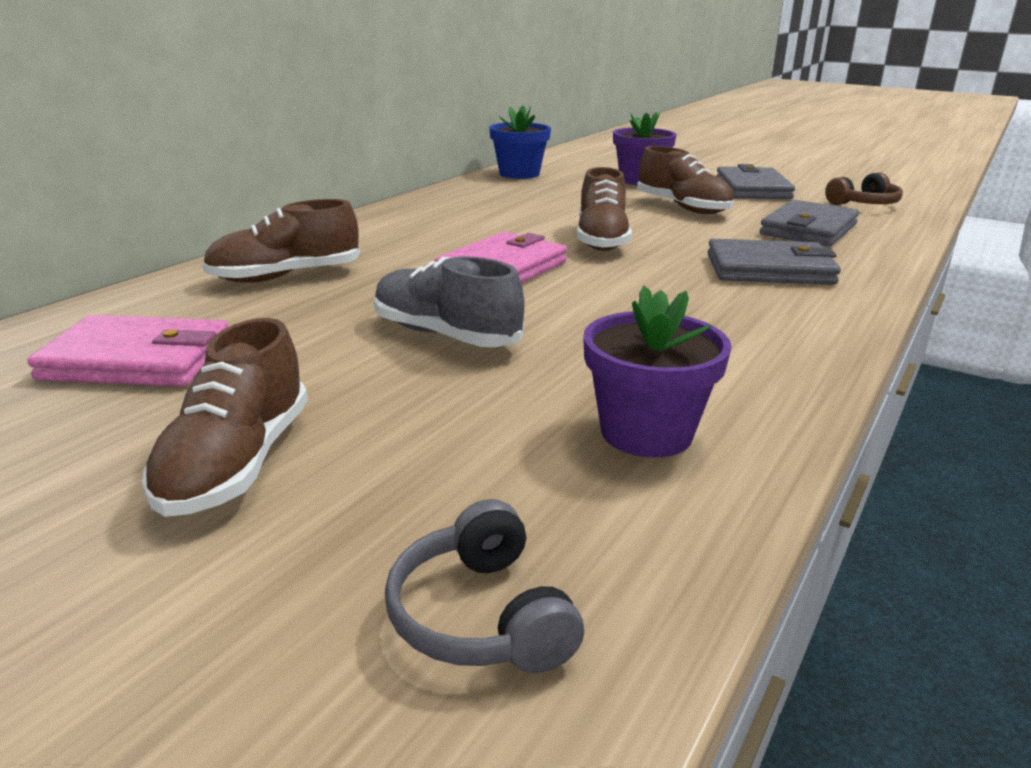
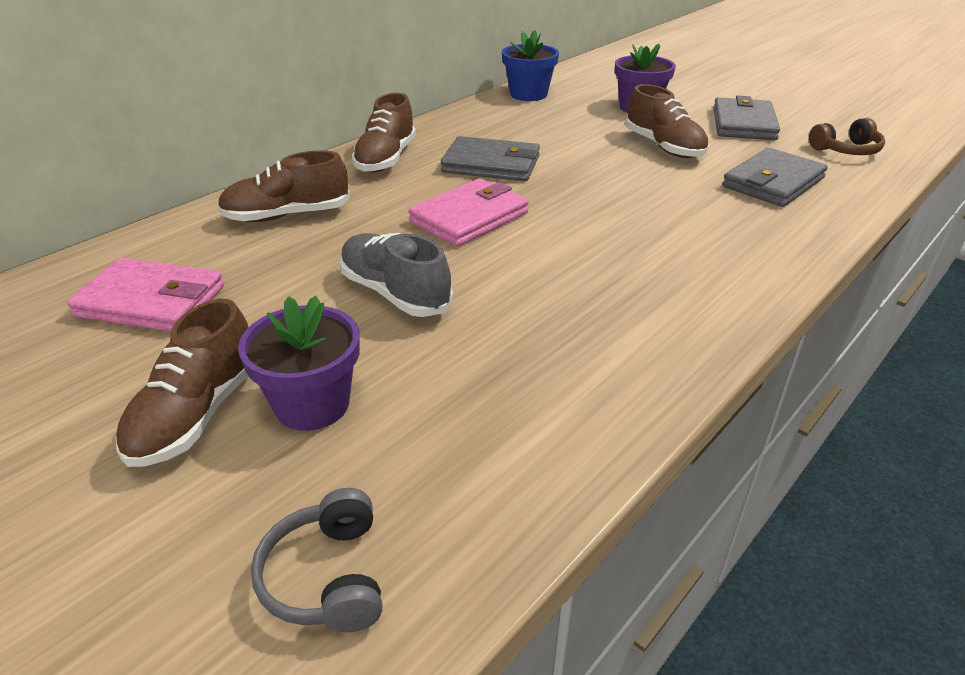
camera: 10 degrees right, 10 degrees up
(601, 240) = (570, 186): brown shoe -> brown shoe (386, 159)
(646, 432) = (519, 415): purple flower pot -> purple flower pot (312, 404)
(769, 269) = (710, 233): grey wallet -> grey wallet (491, 164)

